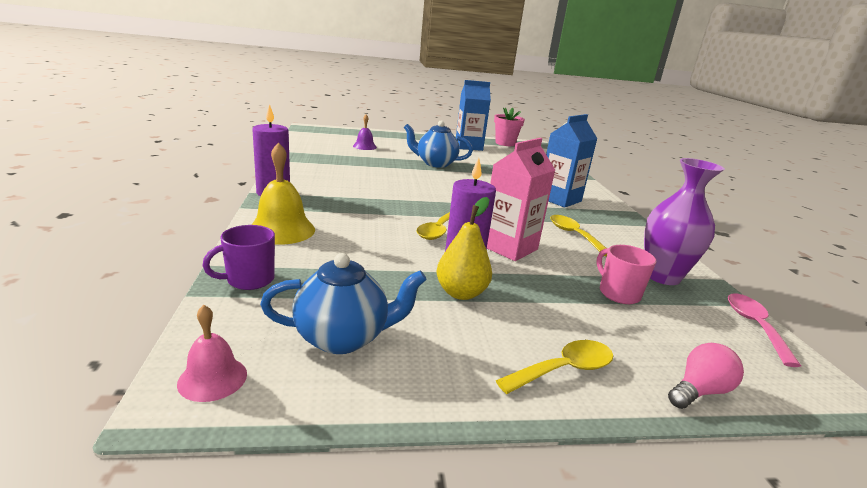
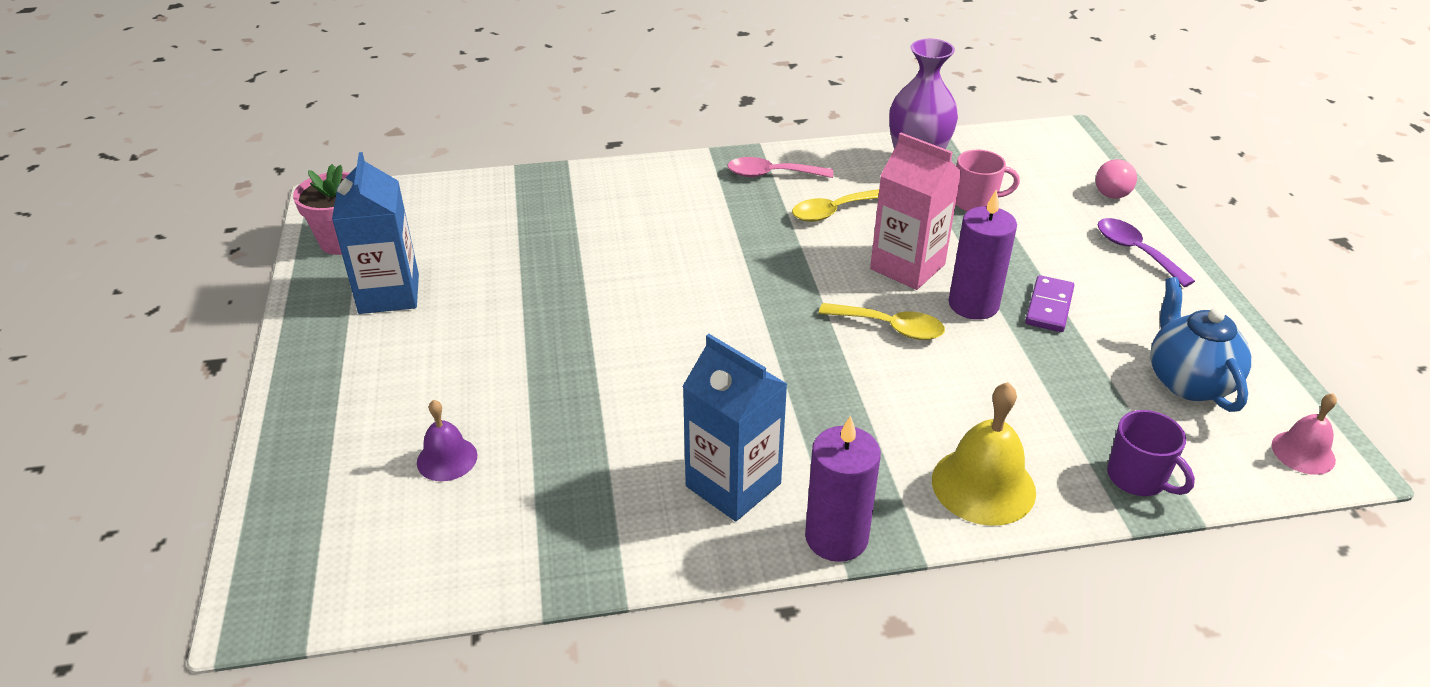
camera: 90 degrees left, 15 degrees up
(435, 163) = (549, 339): blue teapot -> none
(461, 293) = (1049, 306): yellow pear -> purple domino
(559, 199) = (694, 208): blue carton -> blue carton (733, 485)
(564, 369) = (1135, 252): yellow spoon -> purple spoon
(618, 293) = (976, 202): pink mug -> pink mug turned 150 degrees counterclockwise
(699, 391) = (1112, 190): pink light bulb -> pink light bulb turned 120 degrees counterclockwise
(754, 326) = (988, 138): pink spoon -> pink spoon (771, 174)

